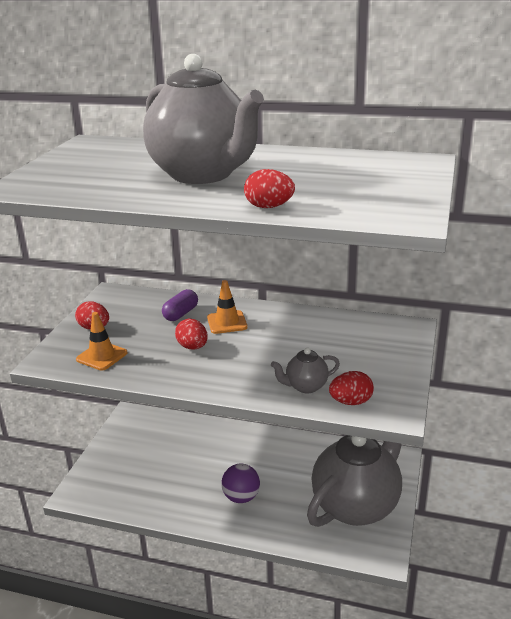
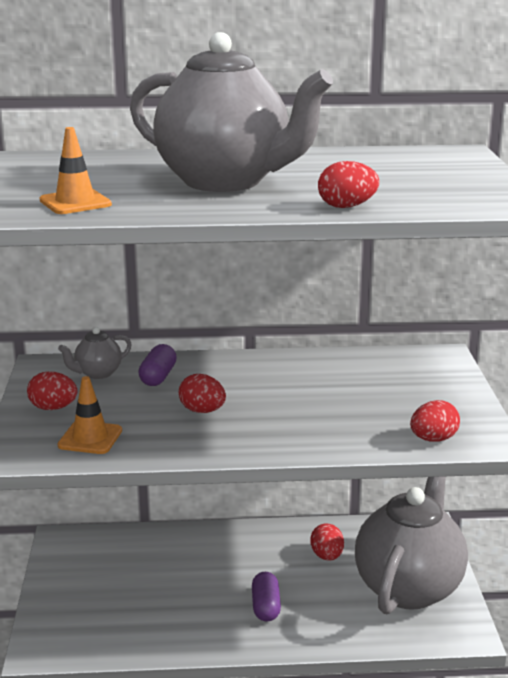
camera: 20 degrees left, 5 degrees down
(227, 322) = (225, 378): orange traffic cone -> orange traffic cone (75, 202)
(241, 497) = (265, 607): purple ball -> purple capsule
(305, 386) = (371, 432): grey teapot -> grey teapot (97, 373)
(306, 466) = (327, 556): none -> red egg

